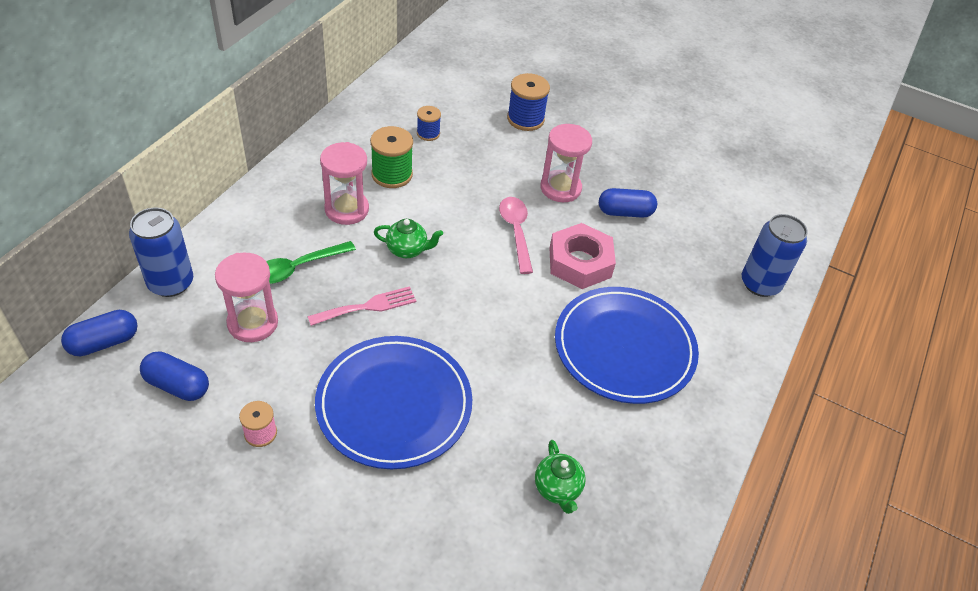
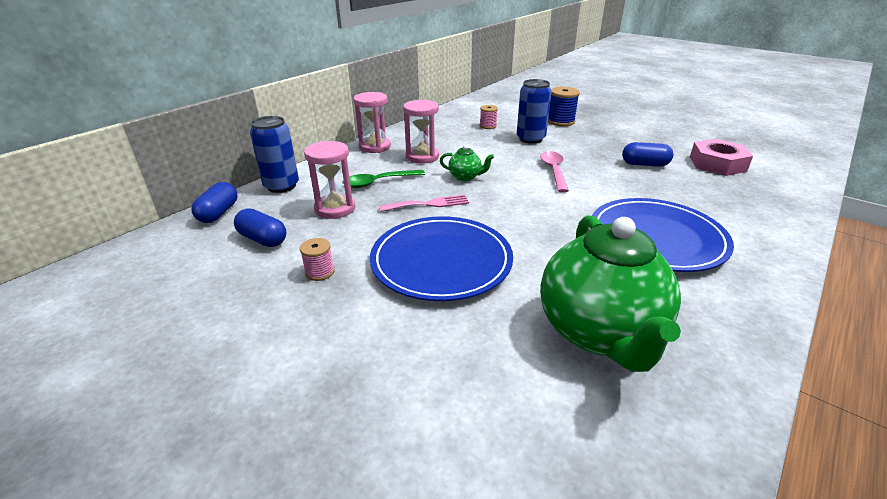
camera: 15 degrees right, 15 degrees down
(104, 342) = (218, 213): blue capsule -> blue capsule turned 60 degrees counterclockwise
(392, 174) = (459, 142): green spool -> none
(428, 133) = (488, 126): blue spool -> pink spool
(557, 489) = (599, 333): green teapot -> green teapot, size x2.41
(560, 188) = (589, 152): pink hourglass -> pink hourglass (374, 147)
(580, 262) = (609, 188): pink nut -> pink nut (717, 164)
(760, 284) = (779, 206): blue can -> blue can (530, 139)

